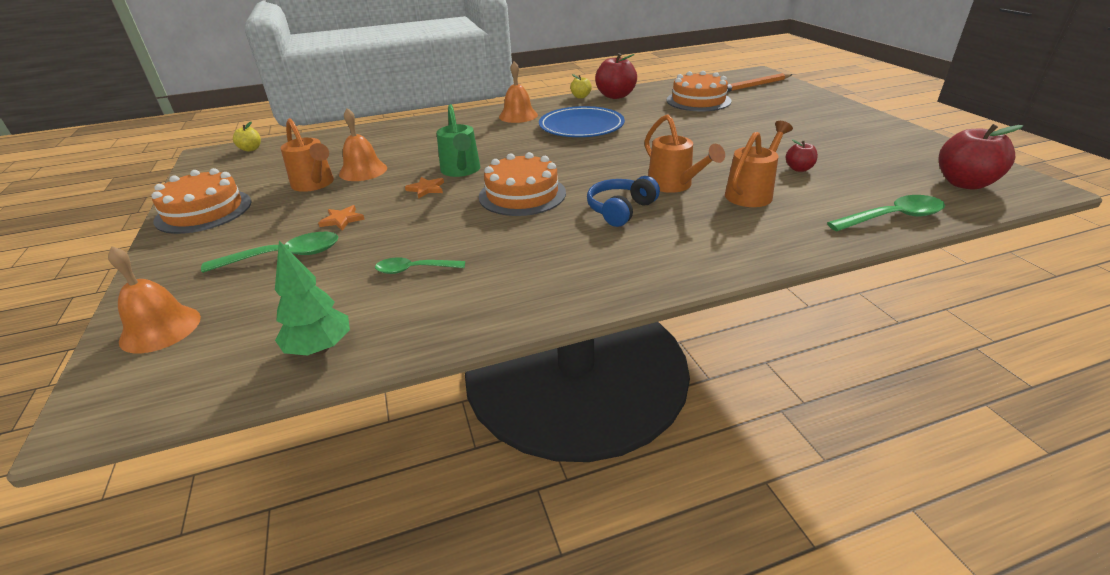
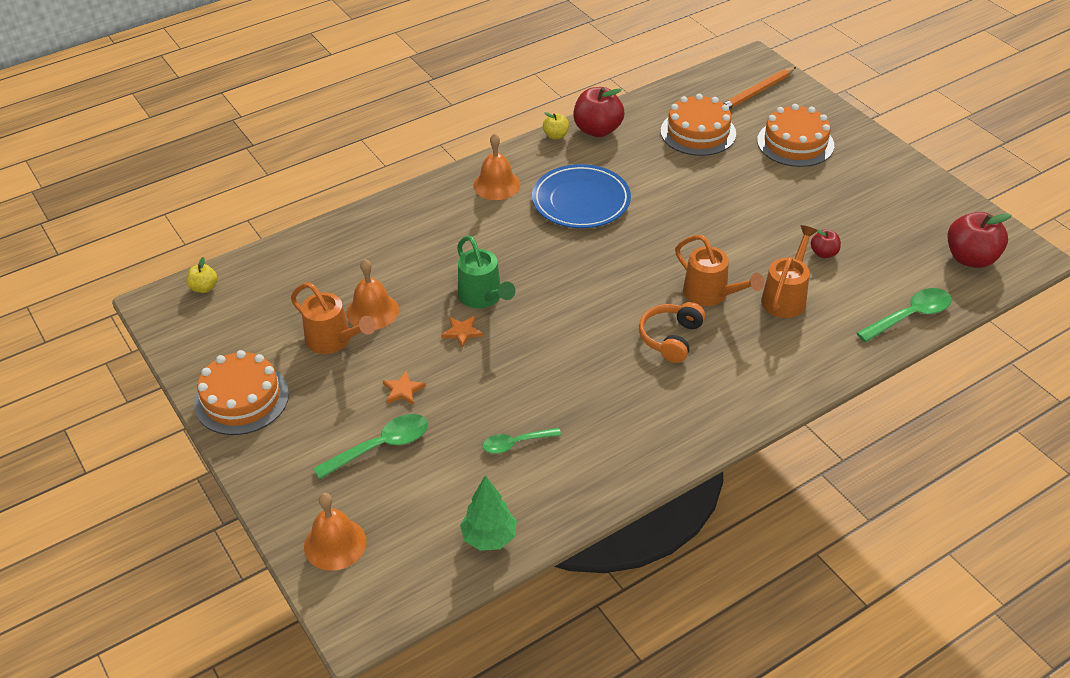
camera: 15 degrees left, 10 degrees up
(522, 194) = (566, 328): orange cake -> orange cake (795, 143)
(620, 210) = (670, 338): blue headphones -> orange headphones

